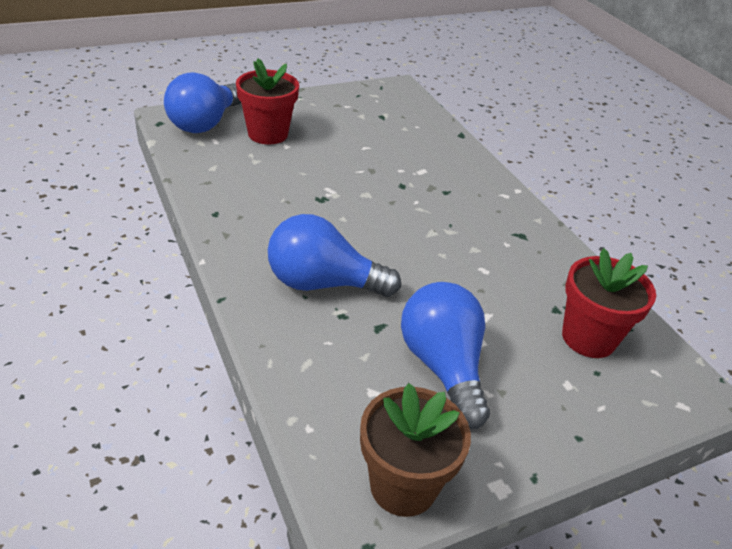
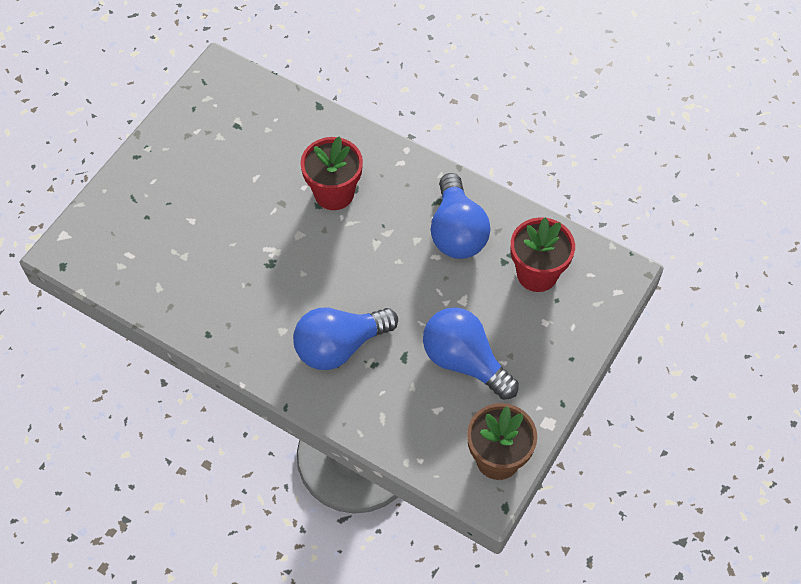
camera: 30 degrees left, 20 degrees up
(205, 123) = (101, 239): blue light bulb -> blue light bulb (457, 232)
(268, 134) = (164, 216): red flower pot -> red flower pot (334, 193)

